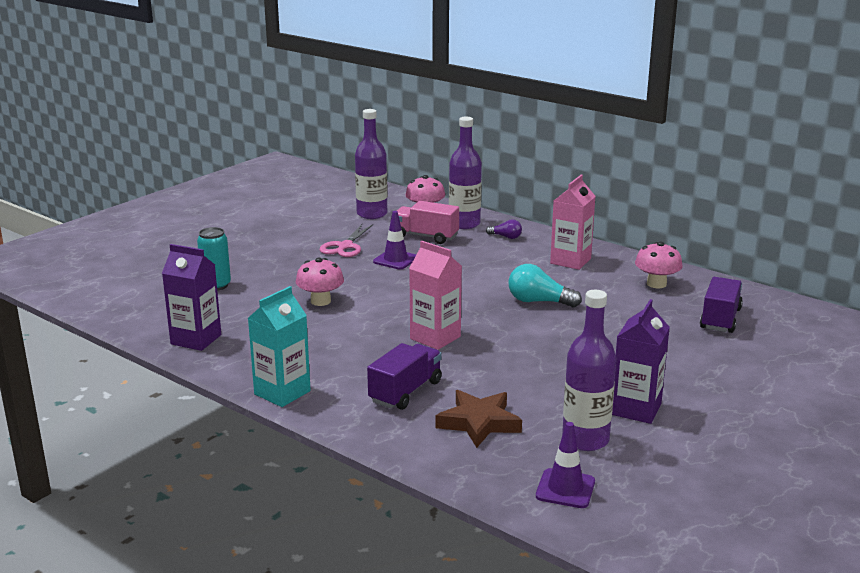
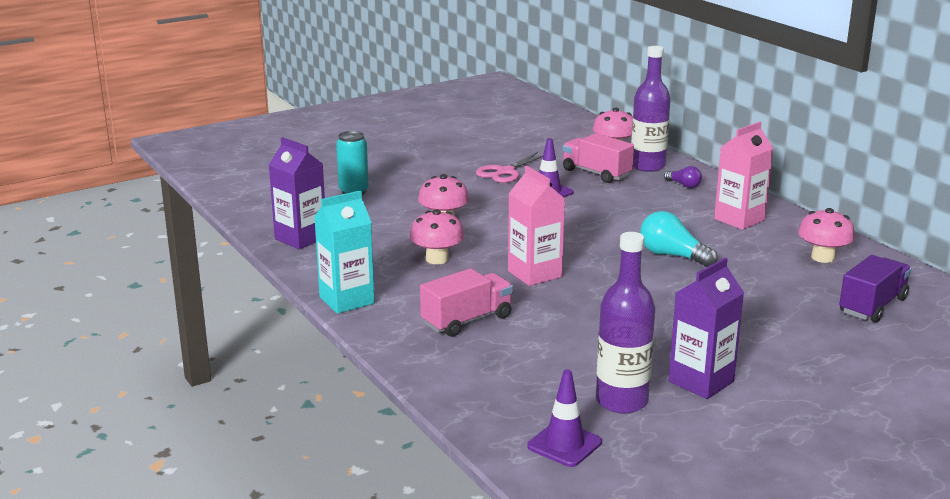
camera: 20 degrees right, 0 degrees up
(339, 338) = (437, 259): none -> pink mushroom
(372, 214) = (555, 144): purple bottle -> none
(405, 392) = (467, 320): purple truck -> pink truck
(479, 422) = (520, 363): brown star -> none

